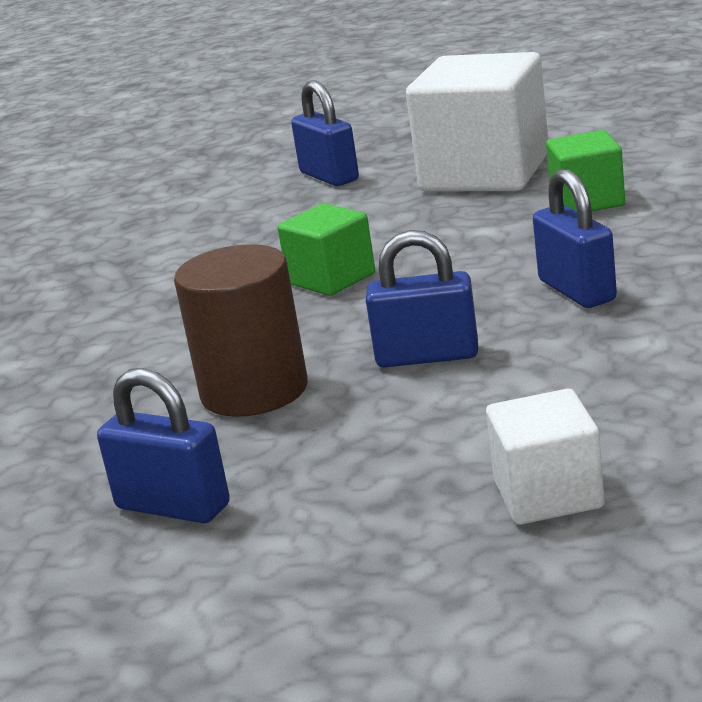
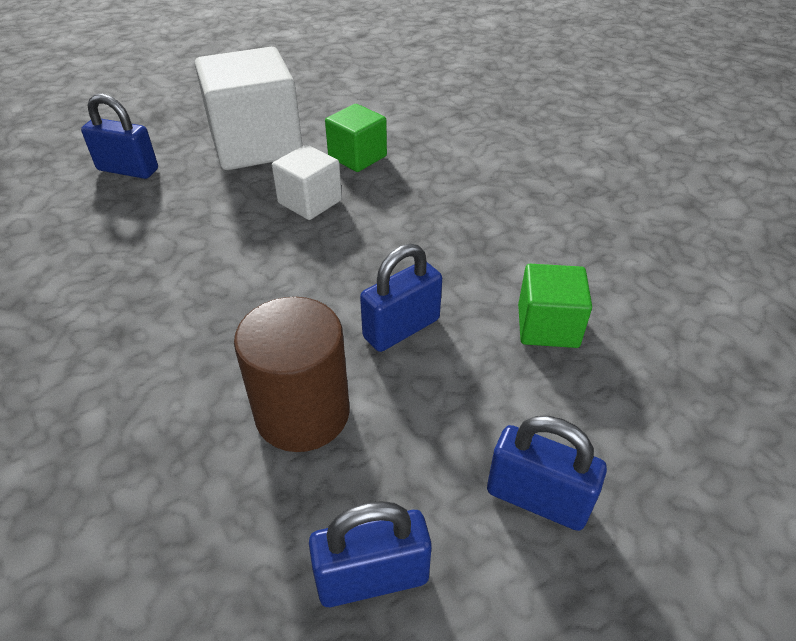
camera: 45 degrees left, 20 degrees up
(331, 279) = (242, 273): green cube -> green cube (548, 326)
(548, 495) = (623, 429): white cube -> white cube (310, 202)
(577, 291) = (436, 237): blue padlock -> blue padlock (537, 498)

